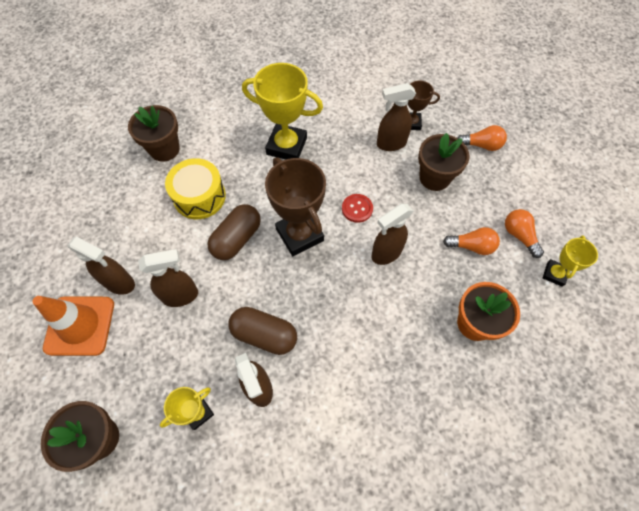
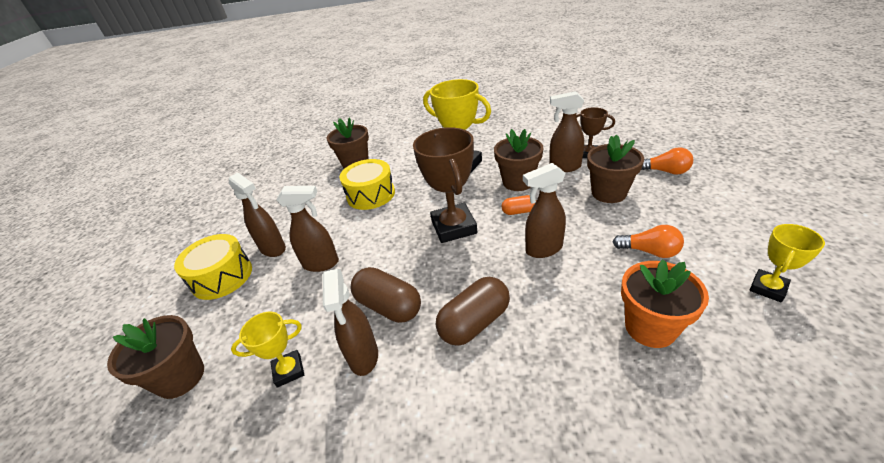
camera: 20 degrees right, 25 degrees down
(80, 325) = (222, 277): orange traffic cone -> yellow drum
(237, 239) = (392, 226): brown capsule -> brown capsule (474, 322)
(349, 168) = (518, 182): none -> brown flower pot
(357, 209) = (519, 211): red button -> orange capsule
(519, 236) = (713, 247): orange light bulb -> none

